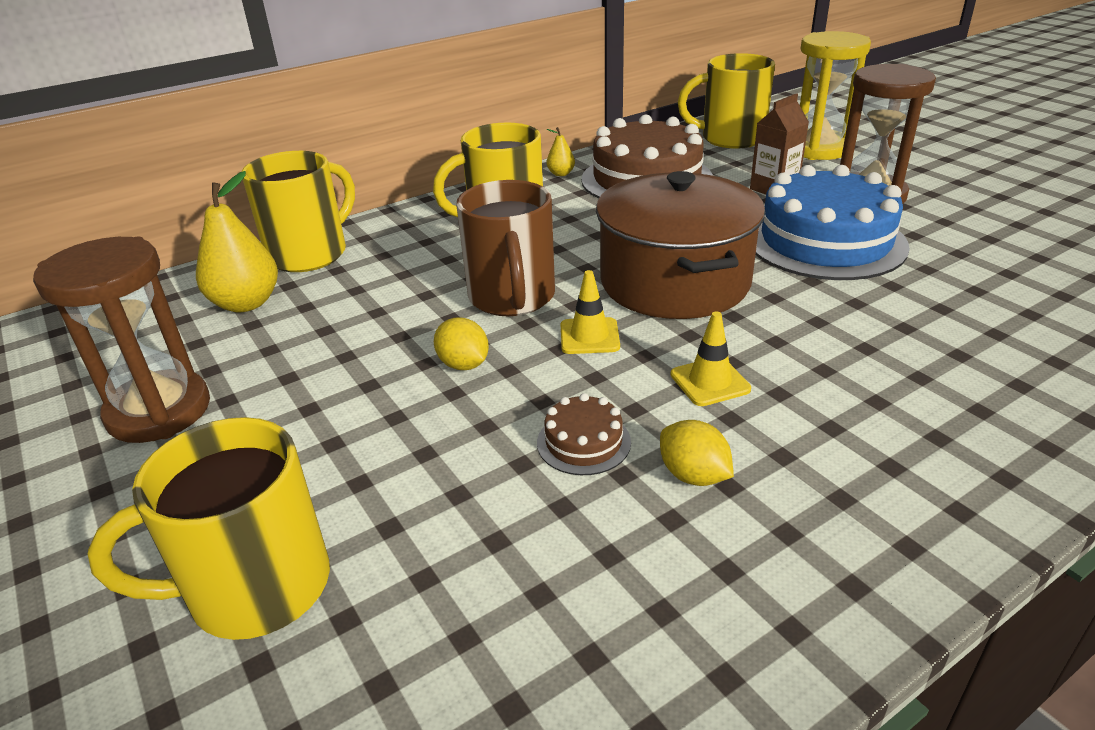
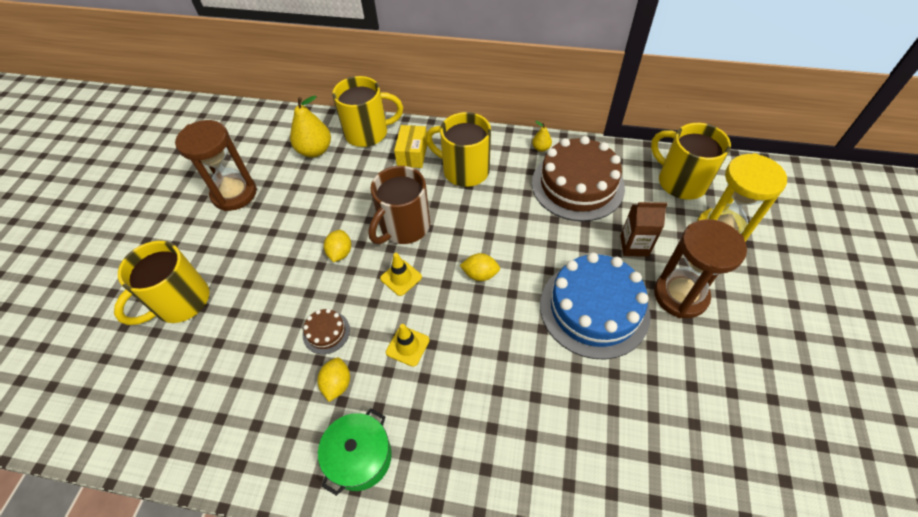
camera: 45 degrees right, 20 degrees up
(255, 588) = (181, 302): yellow mug -> yellow mug turned 75 degrees counterclockwise
(410, 242) = (412, 154): none -> yellow box
(675, 282) = (480, 274): brown pot -> yellow lemon
(854, 514) = (360, 457): none -> green pot

